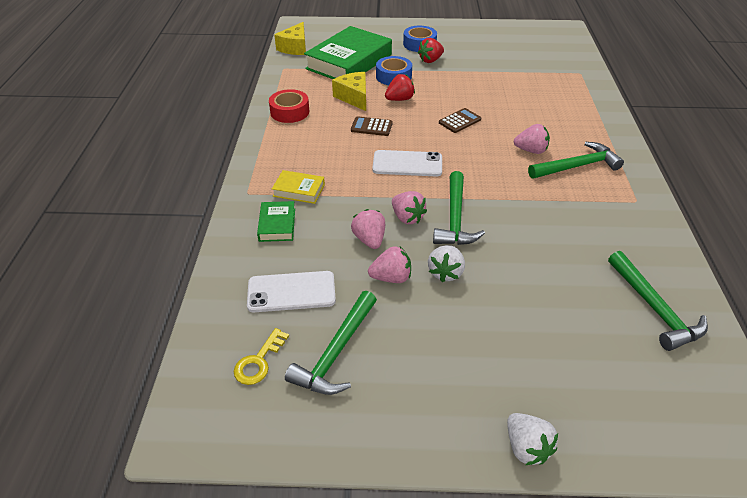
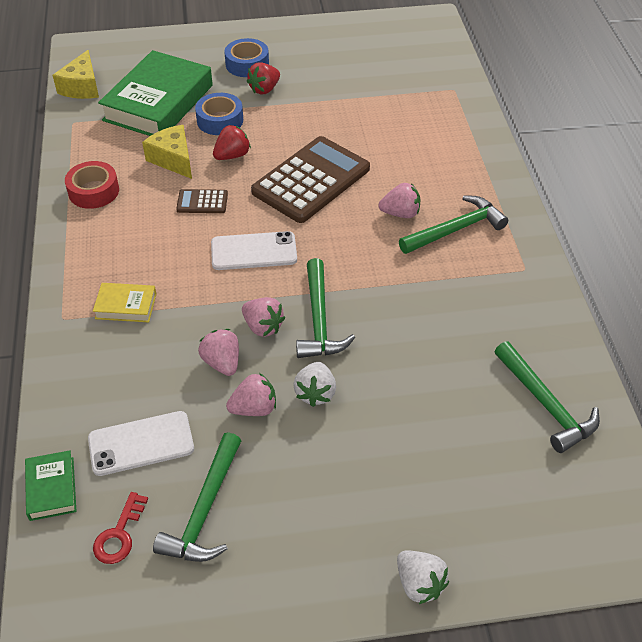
camera: 10 degrees left, 5 degrees up
(258, 362) = (119, 535): yellow key -> red key
(277, 225) = (108, 357): green book -> green book (52, 488)
(460, 121) = (311, 180): brown calculator -> brown calculator, size x2.28

